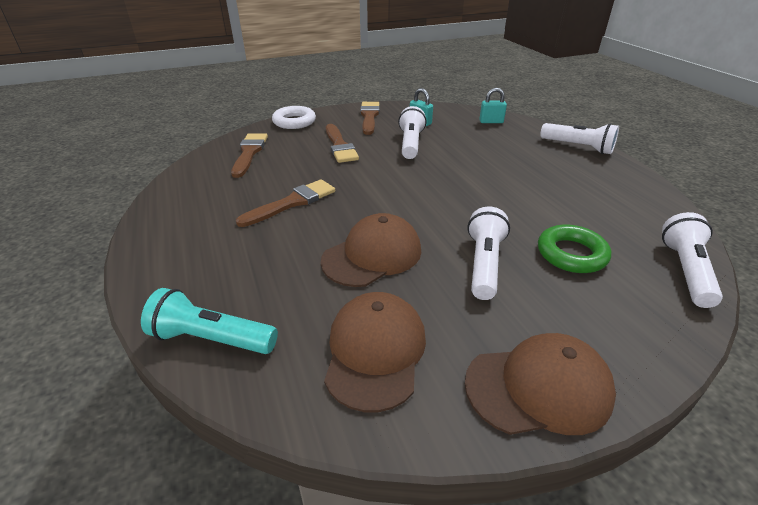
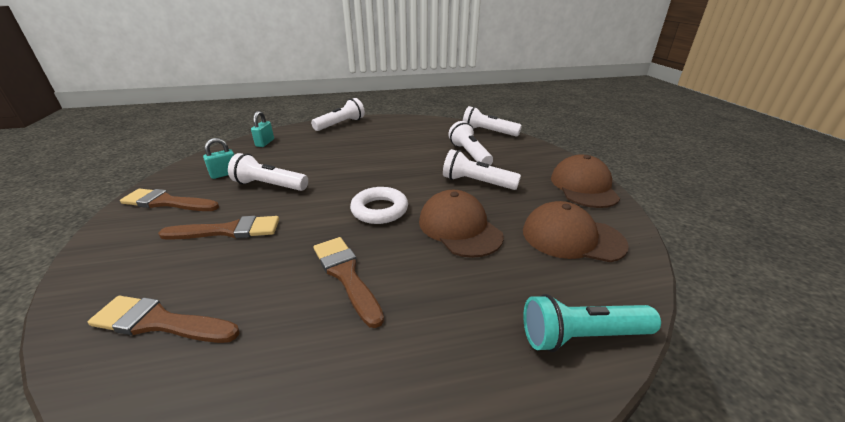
camera: 80 degrees left, 5 degrees down
(212, 338) = (581, 336): turquoise flashlight -> turquoise flashlight turned 60 degrees clockwise
(294, 122) = (95, 268): white ring -> white ring (379, 210)
(571, 254) = (469, 154): green ring -> white flashlight

